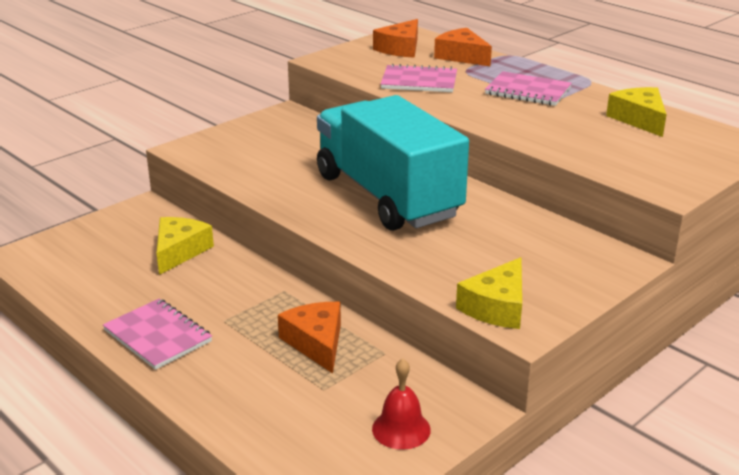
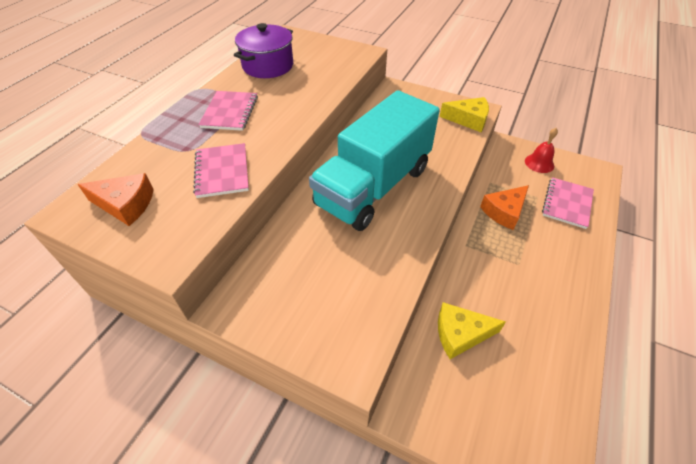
camera: 110 degrees left, 20 degrees up
(158, 336) = (562, 293): pink notebook -> pink notebook (567, 204)
(461, 56) = (148, 159): orange cheese -> none
(639, 119) = (268, 66): yellow cheese -> purple pot

